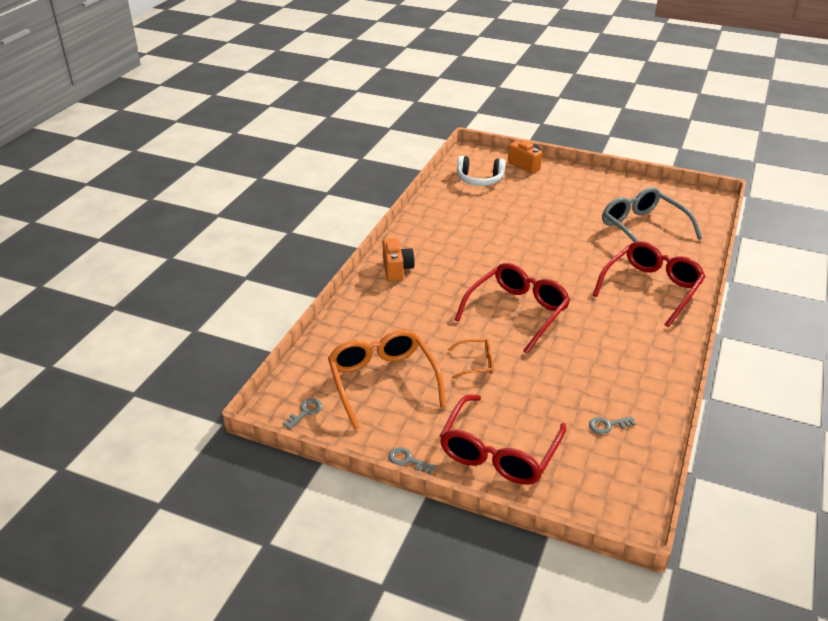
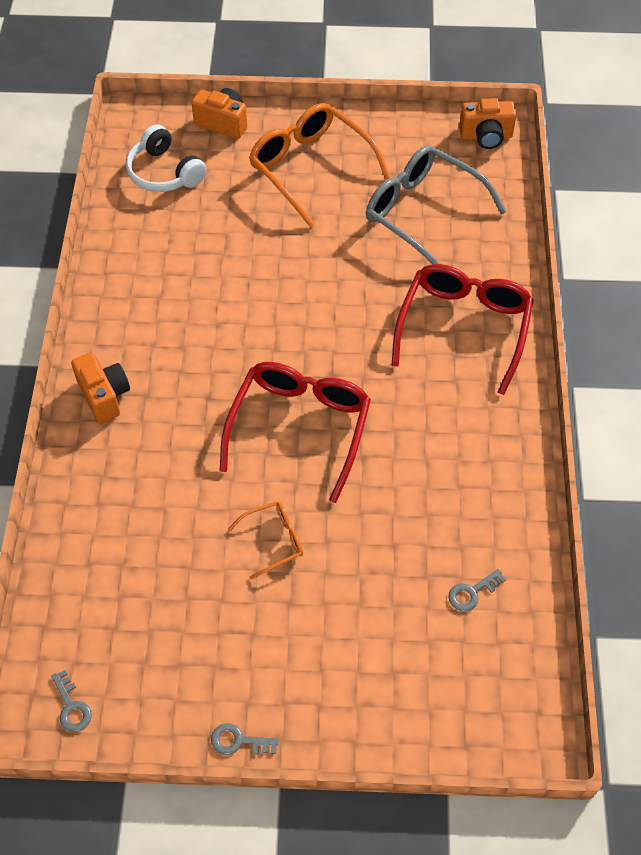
camera: 20 degrees left, 20 degrees up
(305, 412) = (71, 707): grey key -> grey key turned 135 degrees clockwise
(383, 382) = (159, 616): orange glasses -> orange glasses (311, 168)
(479, 179) = (164, 173): white headphones -> white headphones turned 60 degrees clockwise
(499, 452) = (350, 685): red glasses -> none
(700, 202) = (486, 136): none -> orange camera

